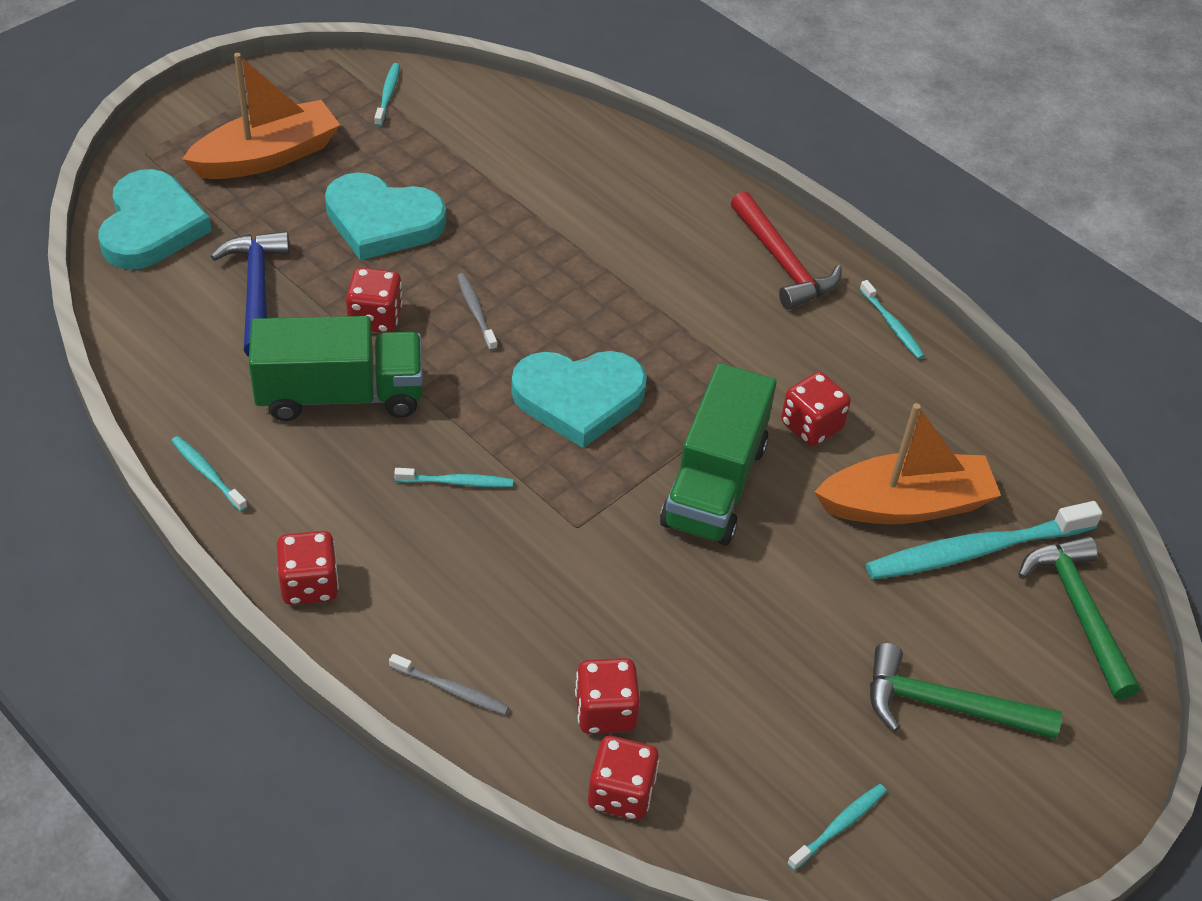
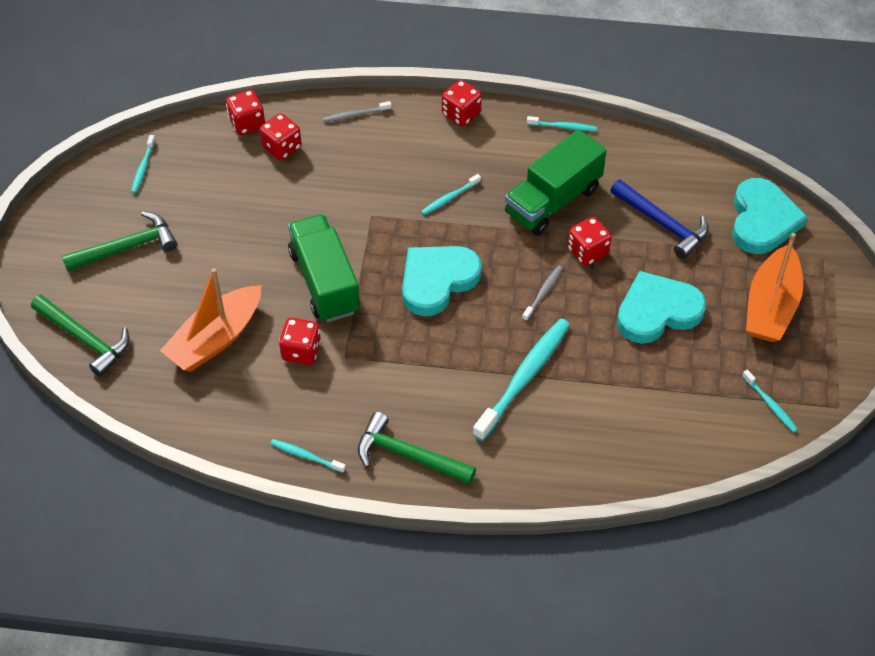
camera: 145 degrees right, 5 degrees up
(151, 226) = (762, 220): turquoise heart -> turquoise heart turned 135 degrees counterclockwise
(476, 311) = (543, 293): grey toothbrush -> grey toothbrush turned 90 degrees counterclockwise
(782, 262) = (409, 456): red hammer -> green hammer
(975, 550) = (160, 337): turquoise toothbrush -> turquoise toothbrush (524, 378)

